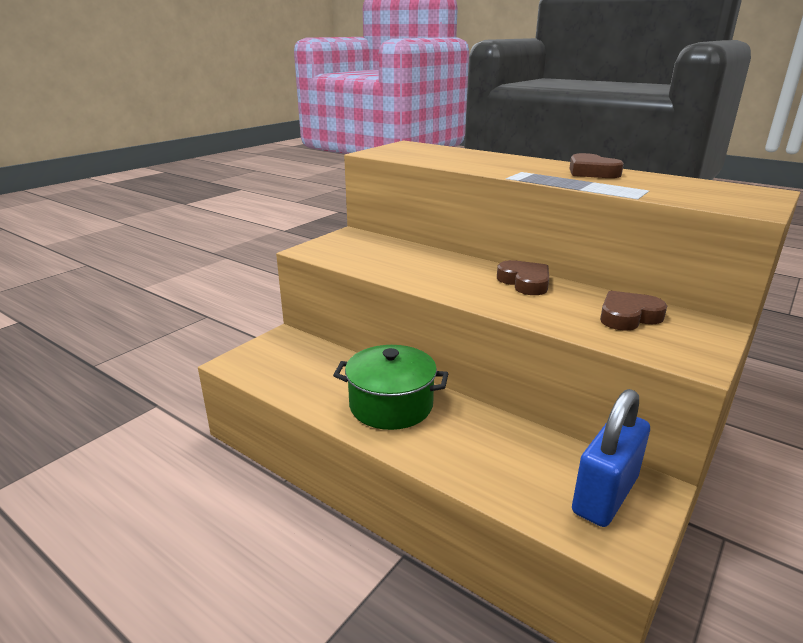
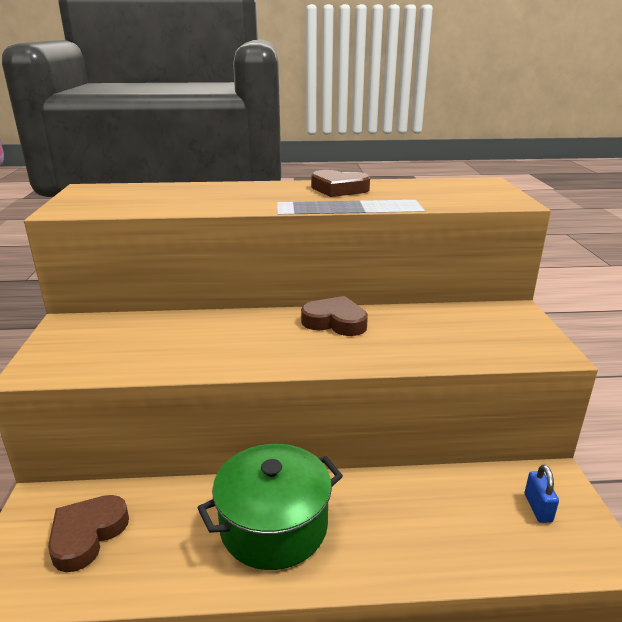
camera: 40 degrees left, 0 degrees up
(605, 495) = (538, 508): blue padlock -> blue padlock, size x0.43
(628, 316) = (456, 326): brown heart -> brown heart (87, 535)

